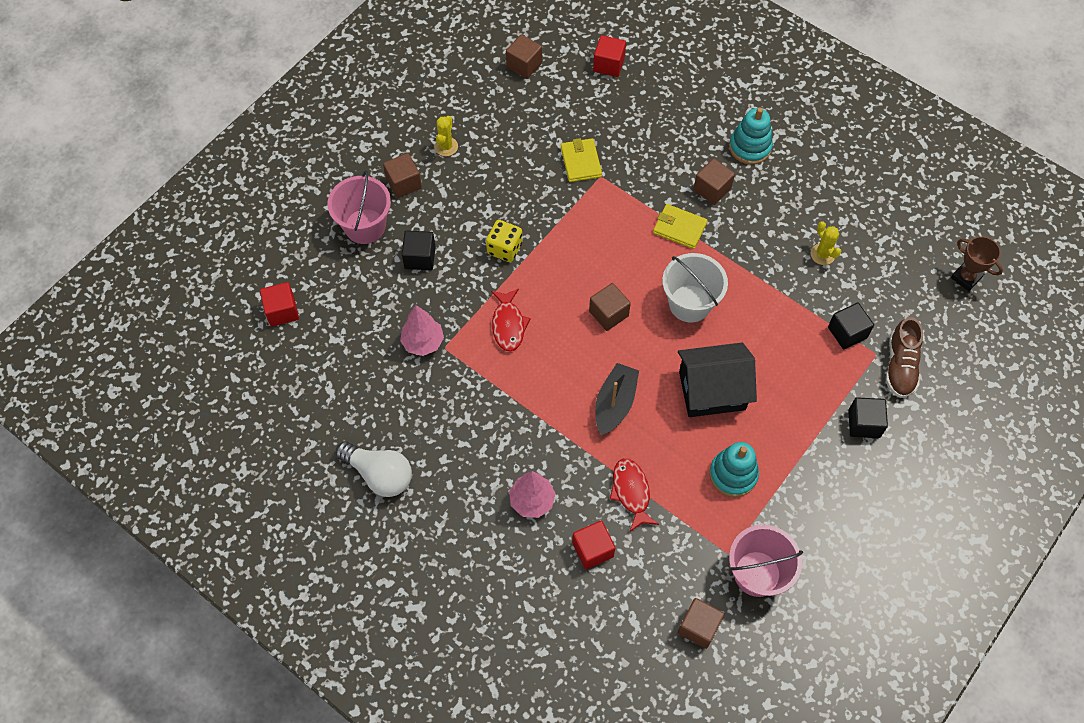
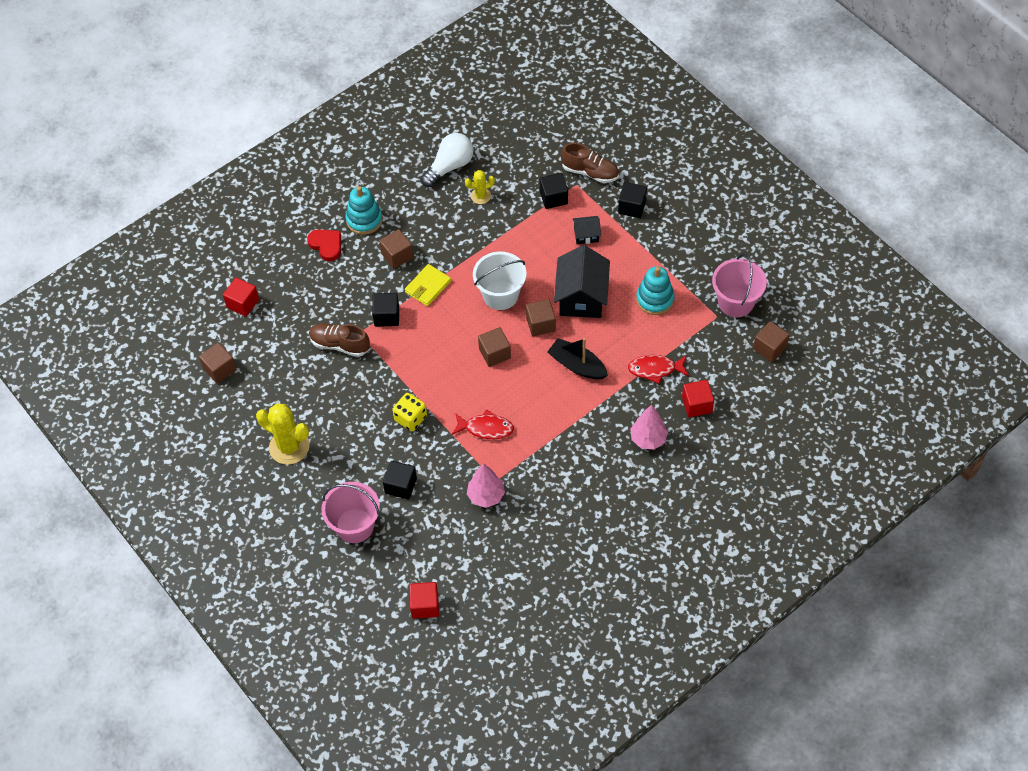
camera: 75 degrees left, 5 degrees down
(379, 474) = (601, 547): white light bulb -> white light bulb (449, 167)
(404, 183) = (318, 487): brown cube -> brown cube (540, 324)
(446, 146) = (289, 447): yellow cactus -> yellow cactus, size x1.81
(581, 162) = (340, 344): yellow wallet -> brown shoe
(629, 197) = (387, 316): none -> black cube
(705, 120) = (326, 245): none -> red heart
(804, 379) = (586, 235): none -> black house
(966, 277) = (526, 112): brown trophy -> none

